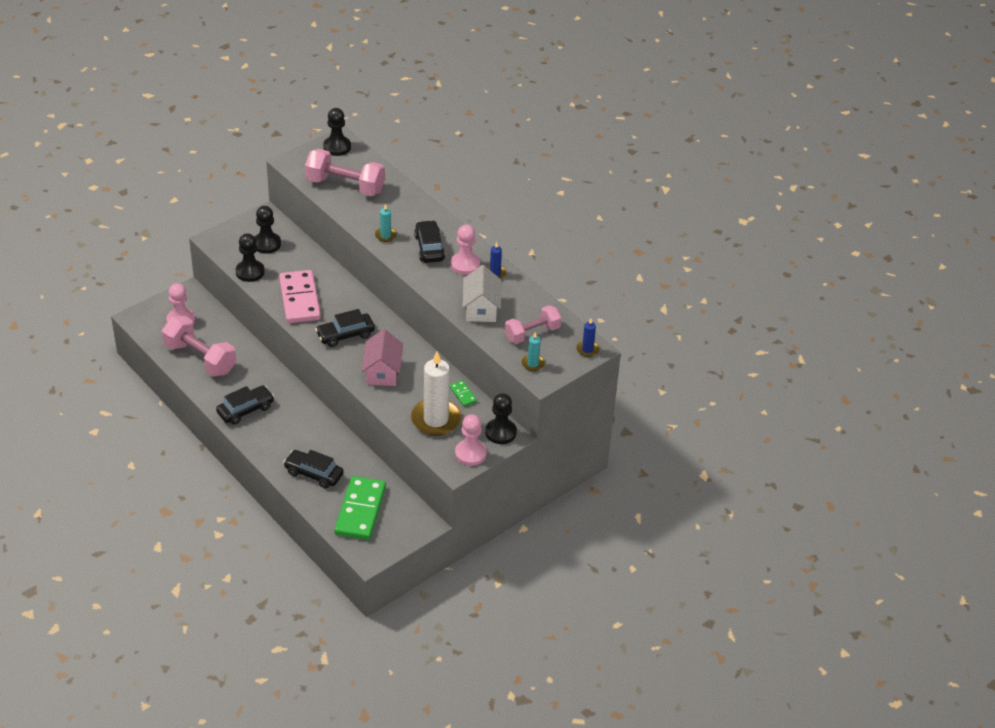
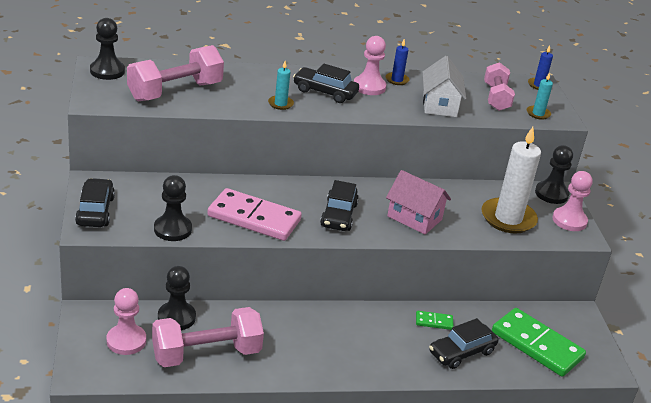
camera: 60 degrees left, 10 degrees down
(245, 410) = (323, 357): black car -> black car (95, 211)
(267, 244) = (140, 200): black pawn -> black pawn (176, 317)
(463, 394) = (484, 190): green domino -> green domino (434, 322)
(481, 308) = (439, 105): white house -> white house turned 60 degrees clockwise

